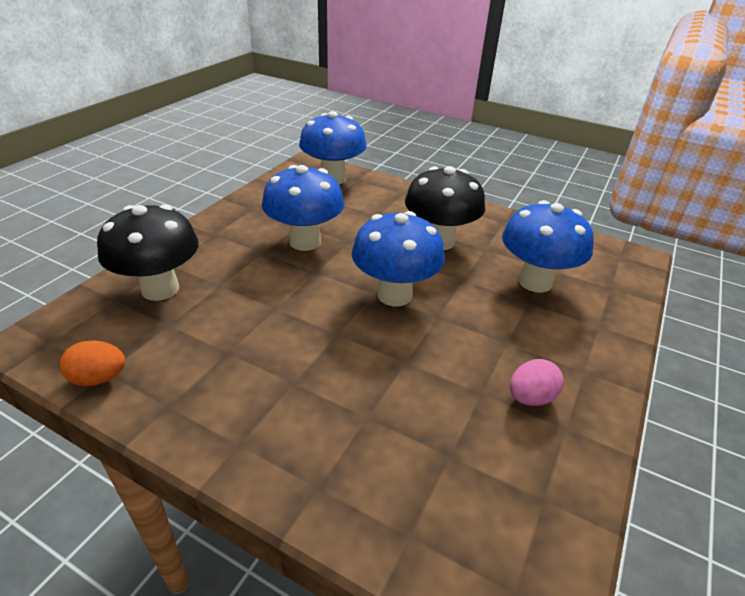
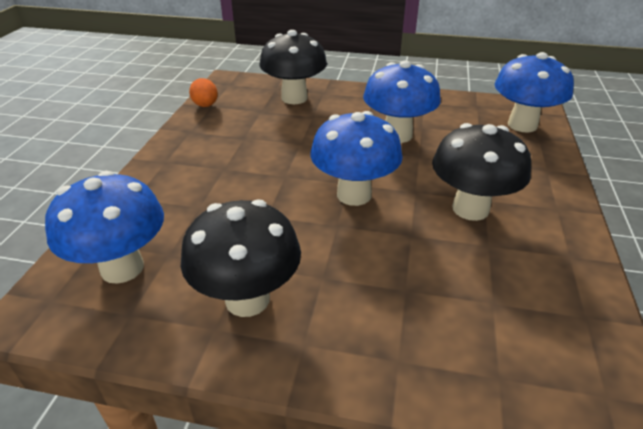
camera: 75 degrees right, 0 degrees up
(530, 398) = (247, 299): pink egg -> black mushroom
(535, 282) = (451, 293): blue mushroom -> blue mushroom (122, 268)

